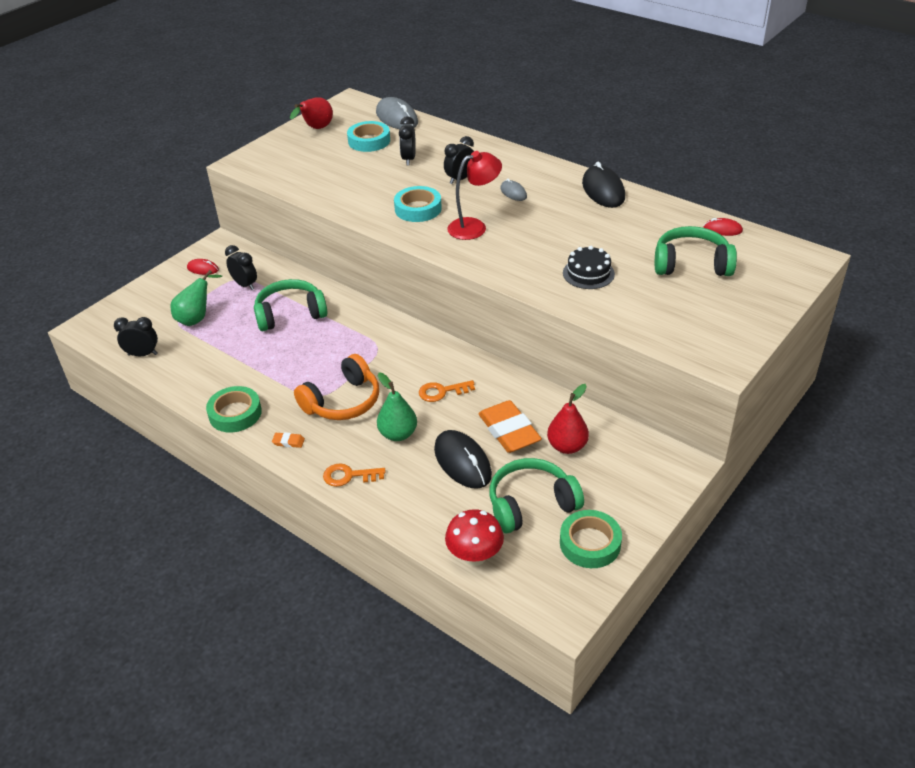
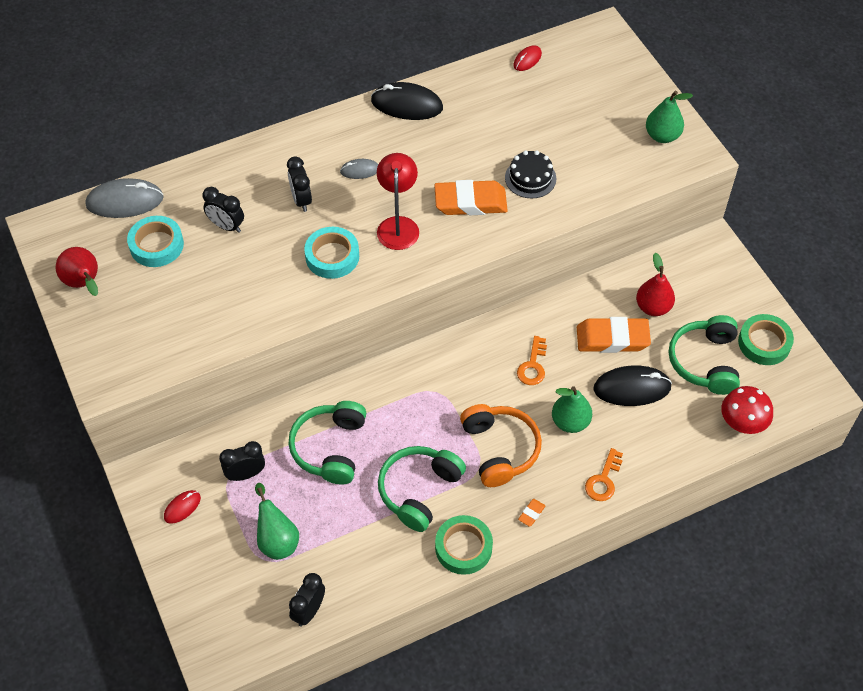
camera: 65 degrees left, 15 degrees up
(531, 252) = (470, 202): none -> orange eraser
(691, 264) = (562, 105): green headphones -> green headphones (419, 491)
(720, 332) = (662, 136): none -> green pear

